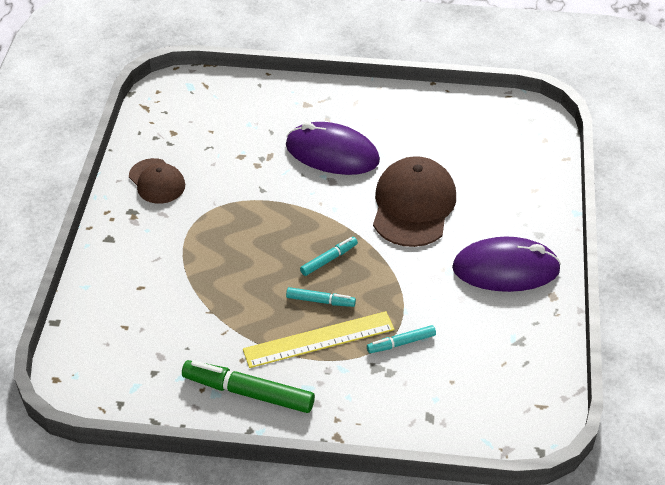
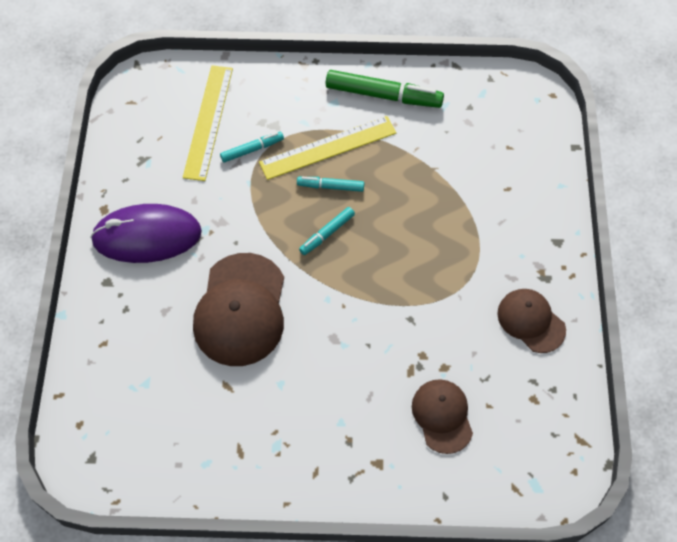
camera: 175 degrees right, 15 degrees up
(250, 127) = (442, 416): none -> brown cap
(332, 153) = (337, 380): purple mouse -> none
(450, 376) = (208, 122): none -> yellow ruler

